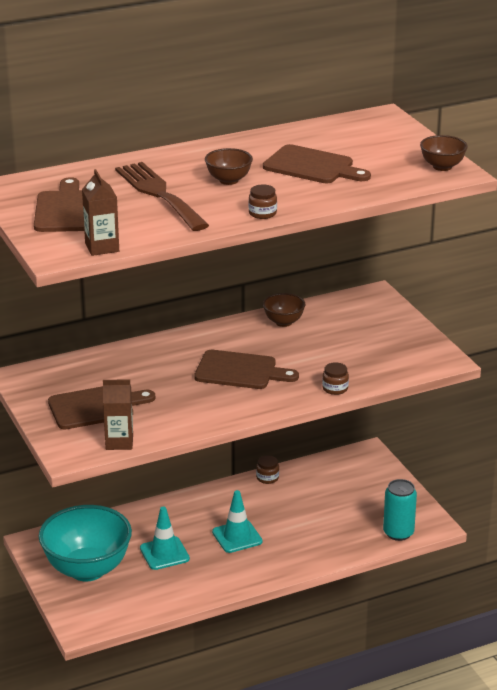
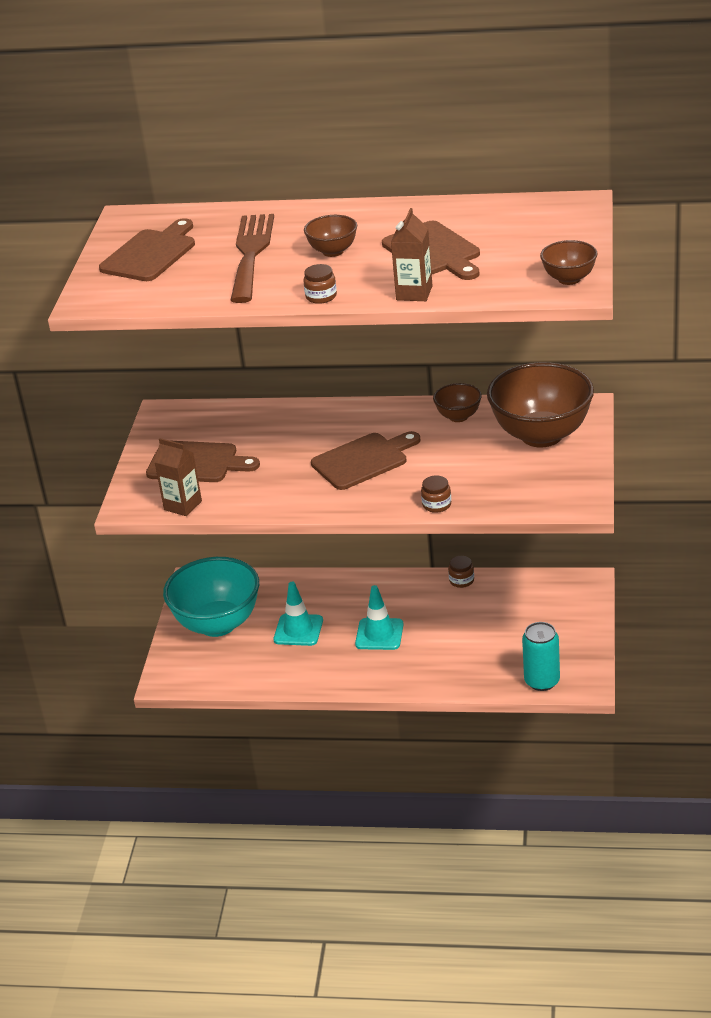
camera: 35 degrees right, 5 degrees up
(102, 247) = (134, 302): brown carton -> brown carton (414, 293)
(240, 371) = (363, 460): brown cutting board -> brown cutting board turned 75 degrees counterclockwise
(363, 321) = (541, 435): none -> brown bowl

